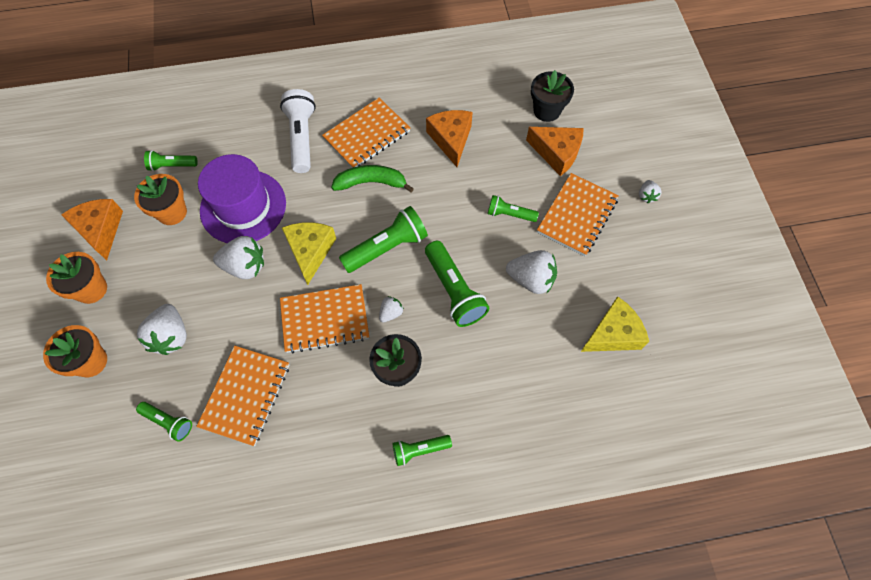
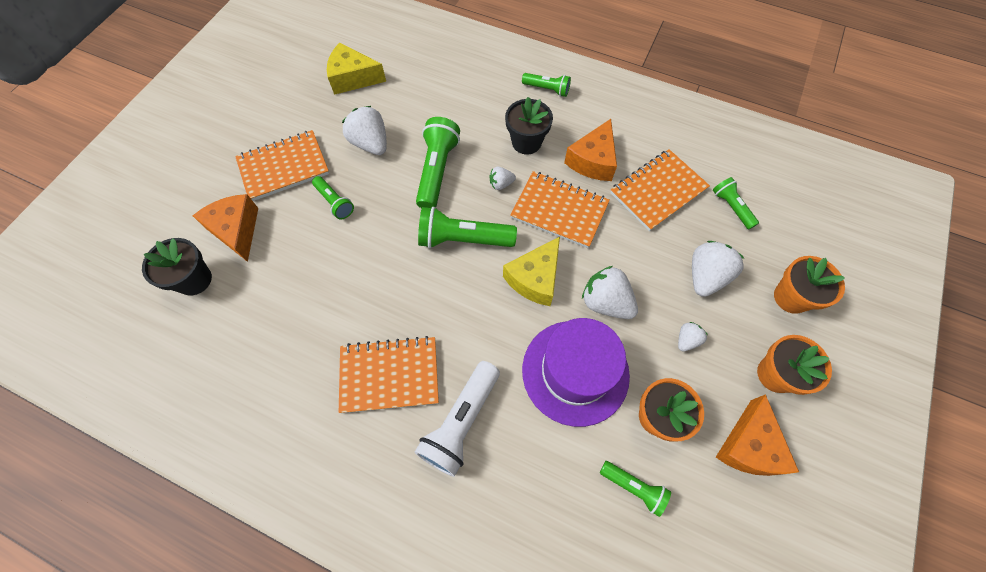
camera: 145 degrees left, 0 degrees up
(371, 182) = (428, 314): green banana -> none
(451, 139) = (312, 310): orange cheese -> orange cheese (593, 161)
(646, 196) = (214, 148): white strawberry -> white strawberry (686, 340)

